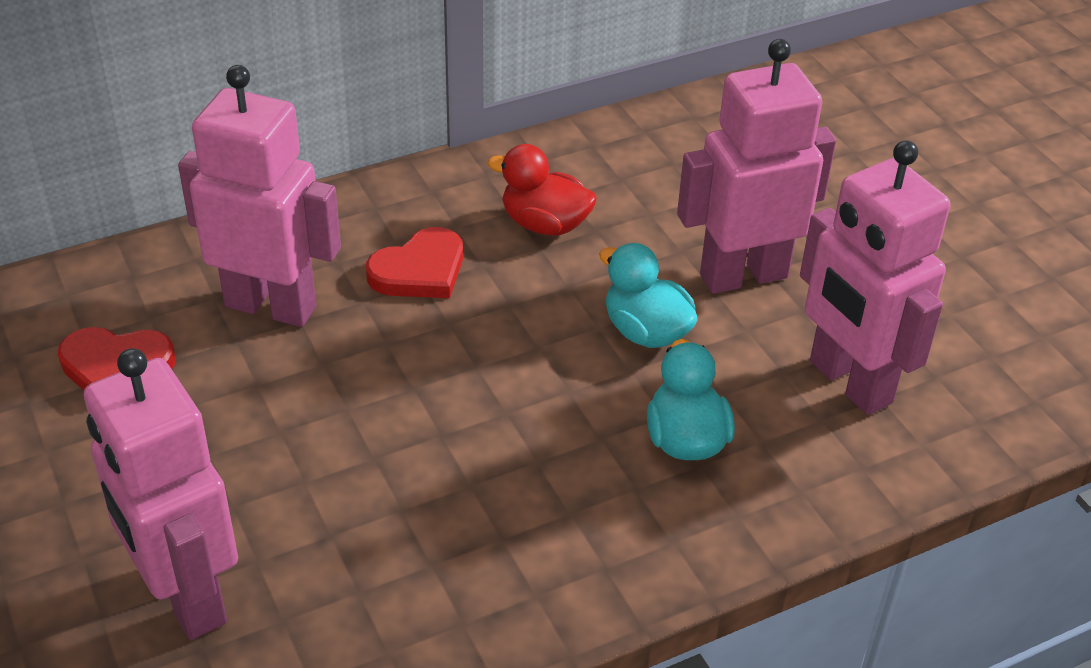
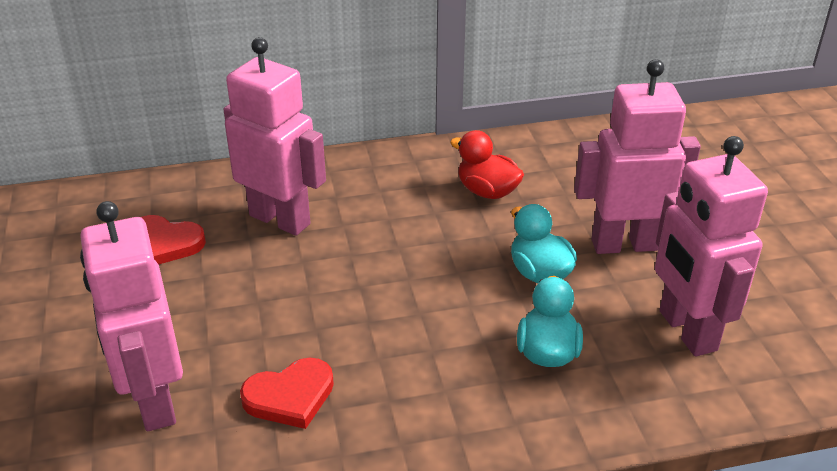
camera: 15 degrees right, 5 degrees down
(419, 270) = (389, 210): red heart -> red heart (290, 396)

